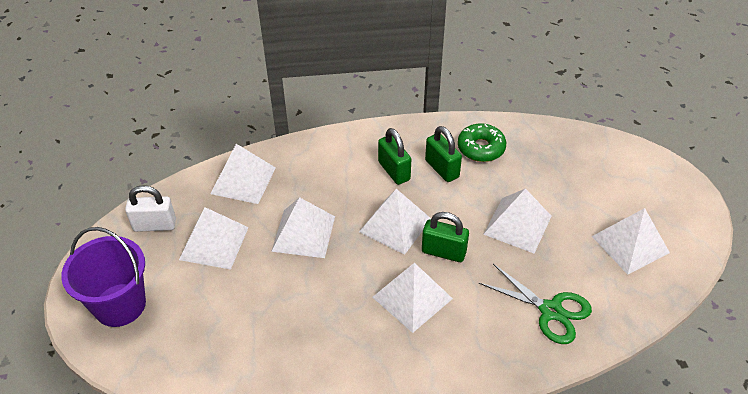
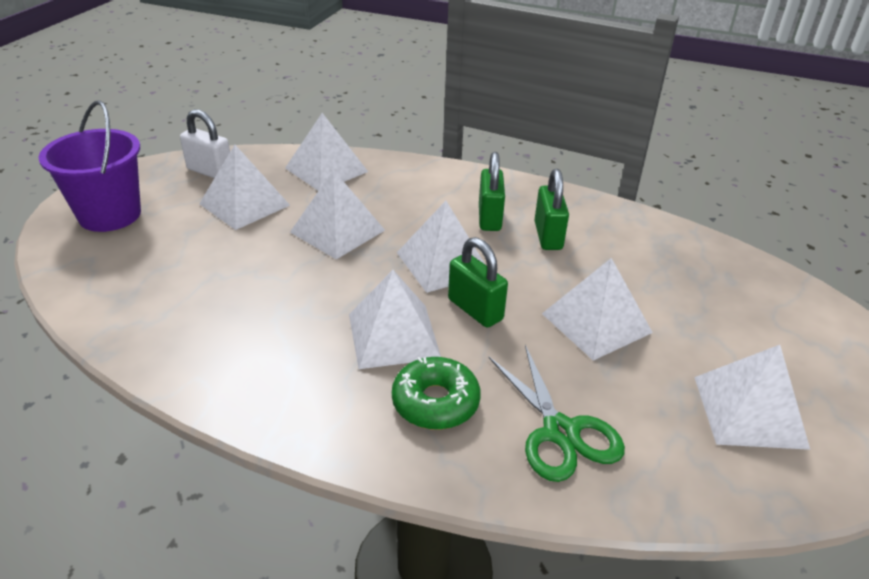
camera: 30 degrees right, 10 degrees down
(481, 148) = (614, 235): green donut -> green donut (435, 402)

